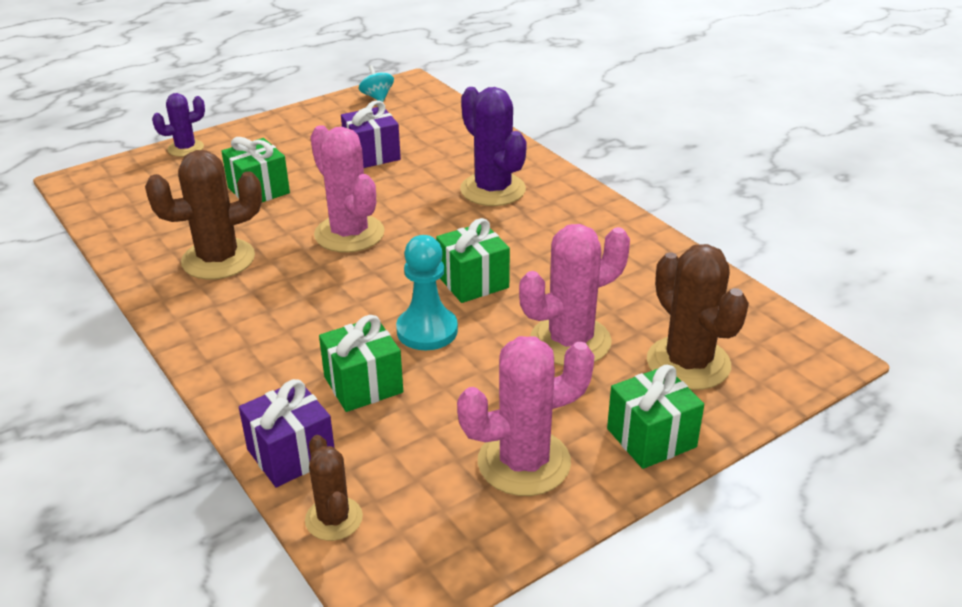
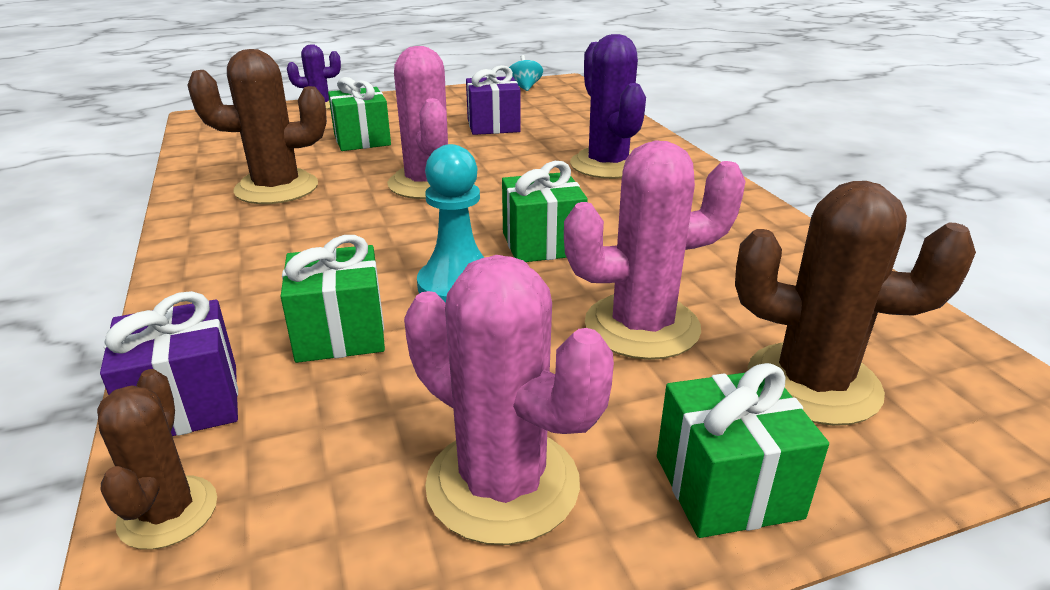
camera: 15 degrees right, 5 degrees down
(524, 462) = (503, 484): pink cactus -> pink cactus turned 45 degrees clockwise
(688, 363) = (813, 383): brown cactus -> brown cactus turned 60 degrees counterclockwise

